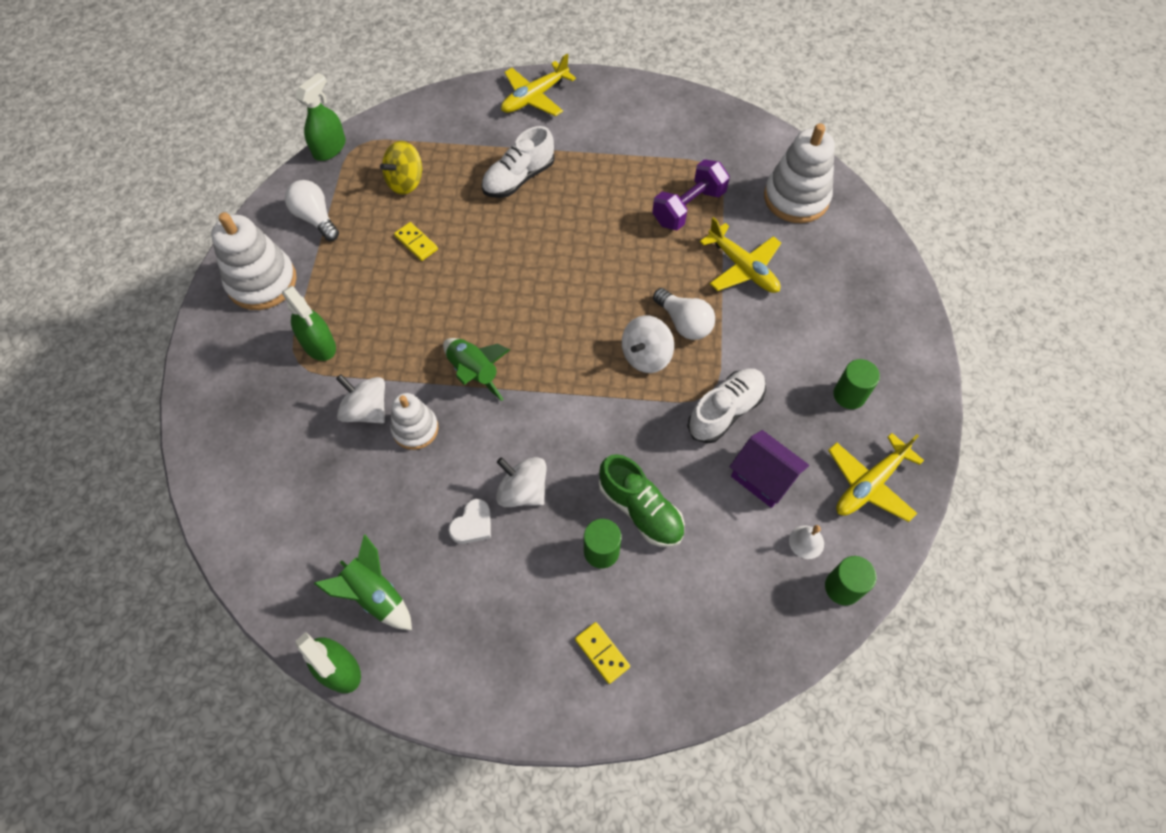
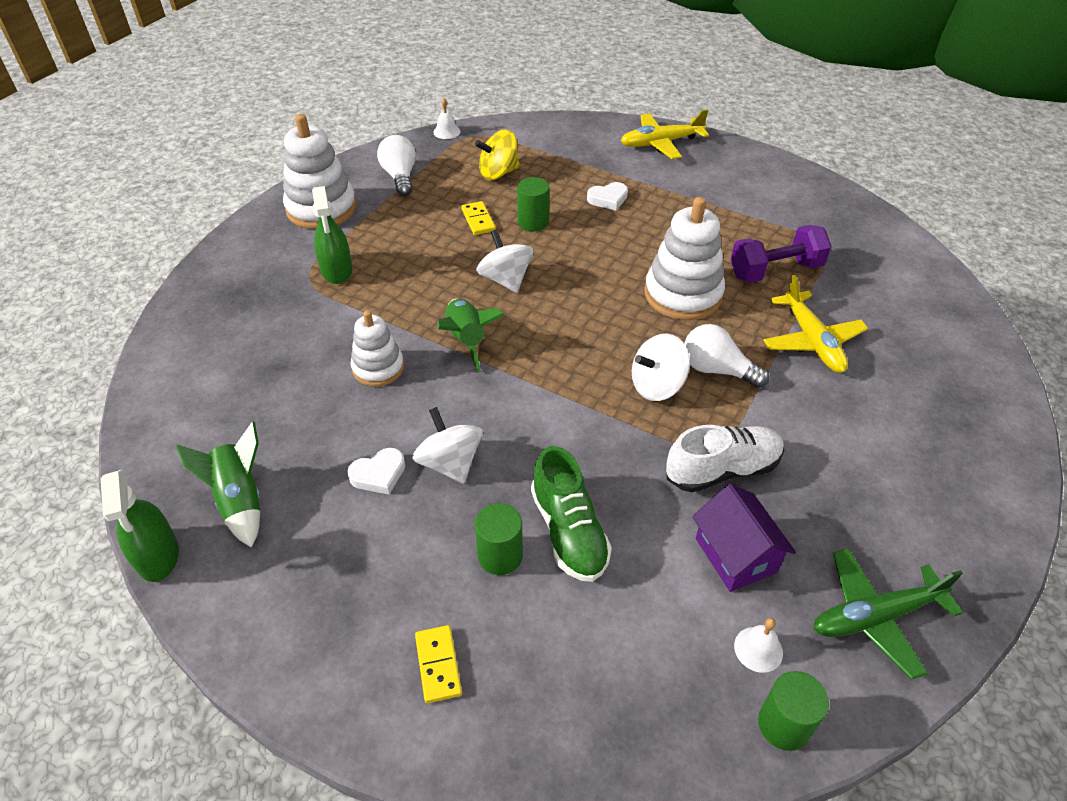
camera: 25 degrees right, 15 degrees down
(329, 148) = (446, 131): green spray bottle -> white bell
(366, 410) = (343, 336): white spinning top -> white spinning top (505, 279)
(518, 178) = (608, 199): white shoe -> white heart
(684, 323) = (717, 370): white light bulb -> white light bulb turned 135 degrees clockwise
(796, 198) = (907, 297): white stacking toy -> white stacking toy (683, 294)
(849, 395) = (889, 508): green cylinder -> green cylinder (533, 222)
(869, 484) = (875, 616): yellow plane -> green plane

